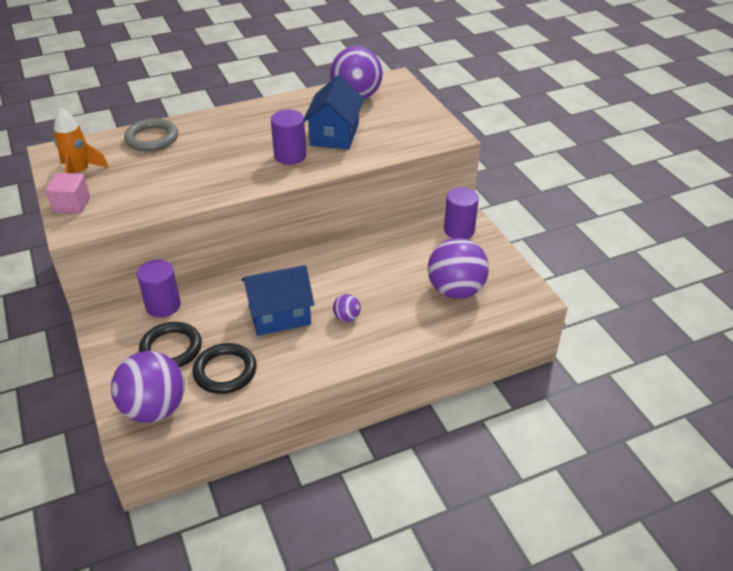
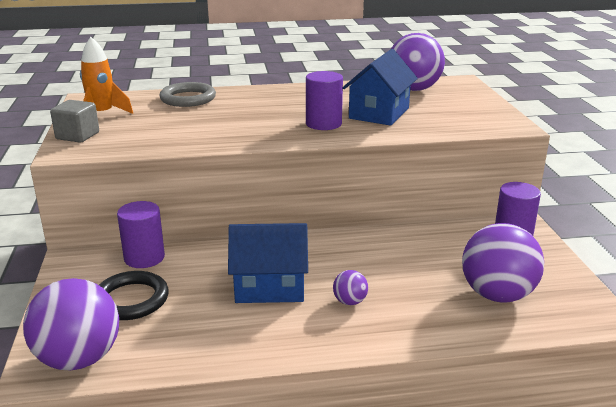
camera: 15 degrees right, 15 degrees down
(72, 205) = (77, 136): pink cube -> grey cube
(225, 371) = (181, 333): black ring -> none

